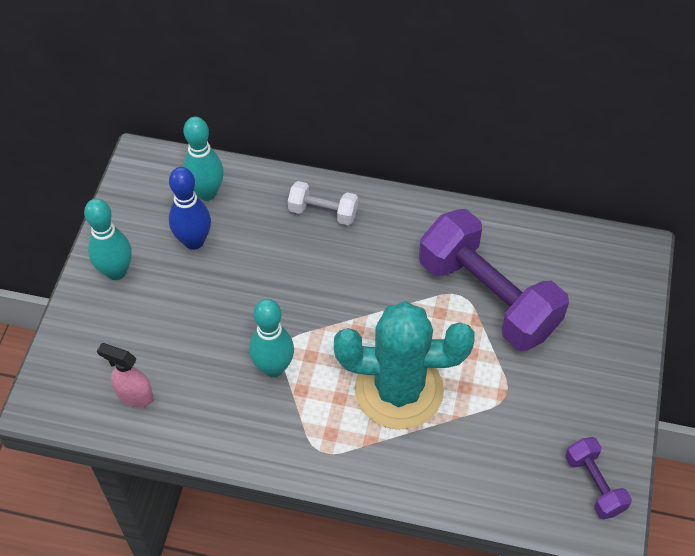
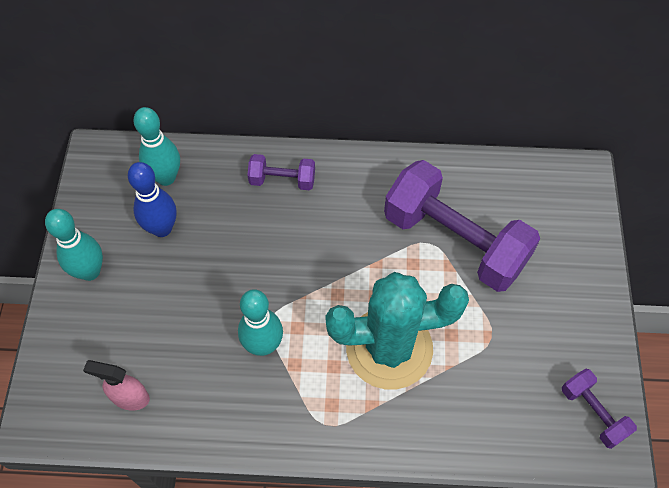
camera: 10 degrees left, 5 degrees up
(323, 212) = (282, 180): white dumbbell -> purple dumbbell

